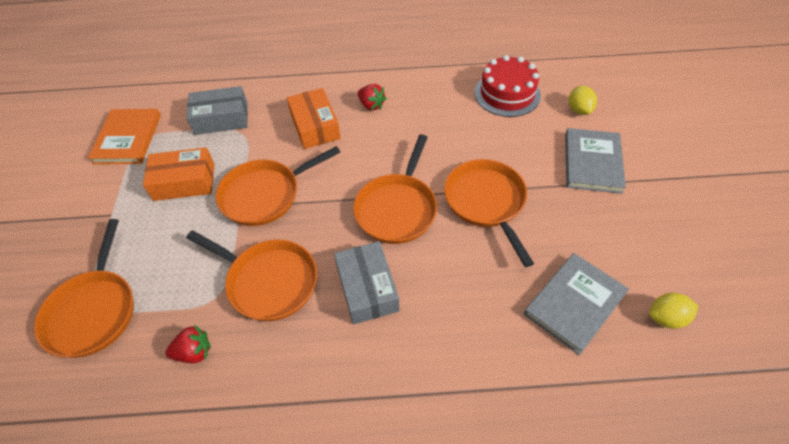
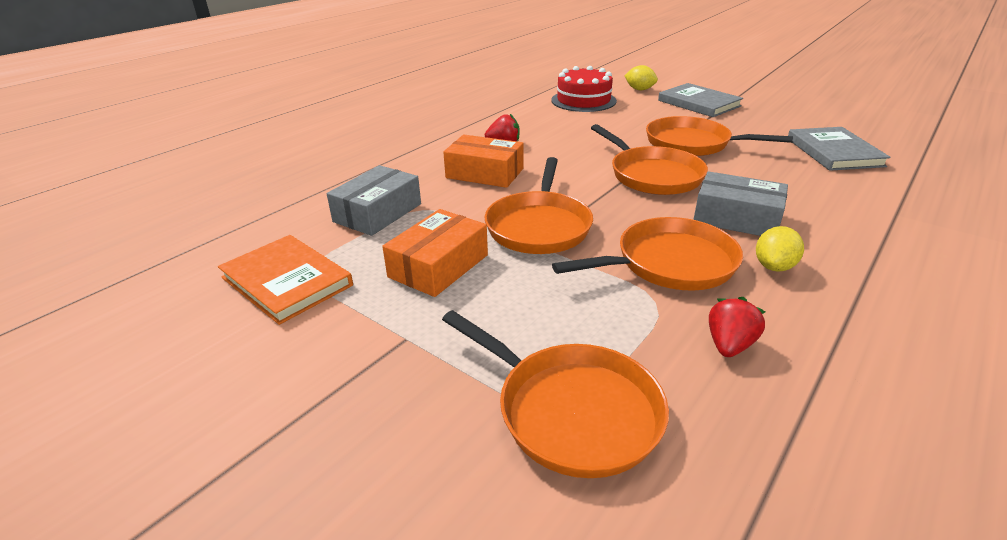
camera: 50 degrees left, 20 degrees down
(666, 318) = (872, 133): yellow lemon -> yellow lemon (774, 266)

